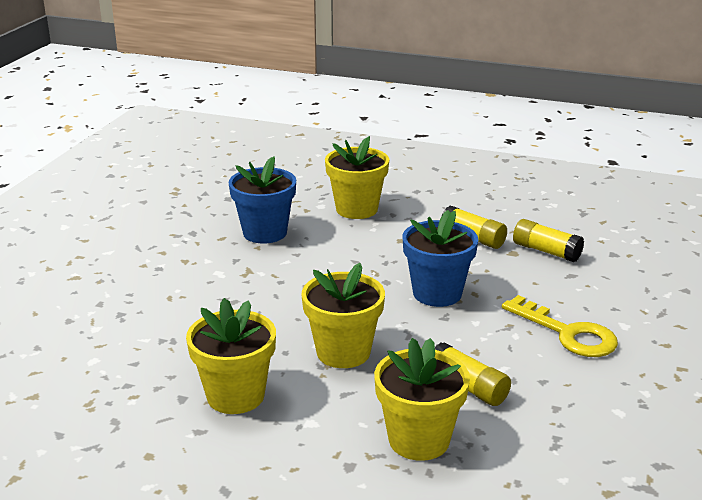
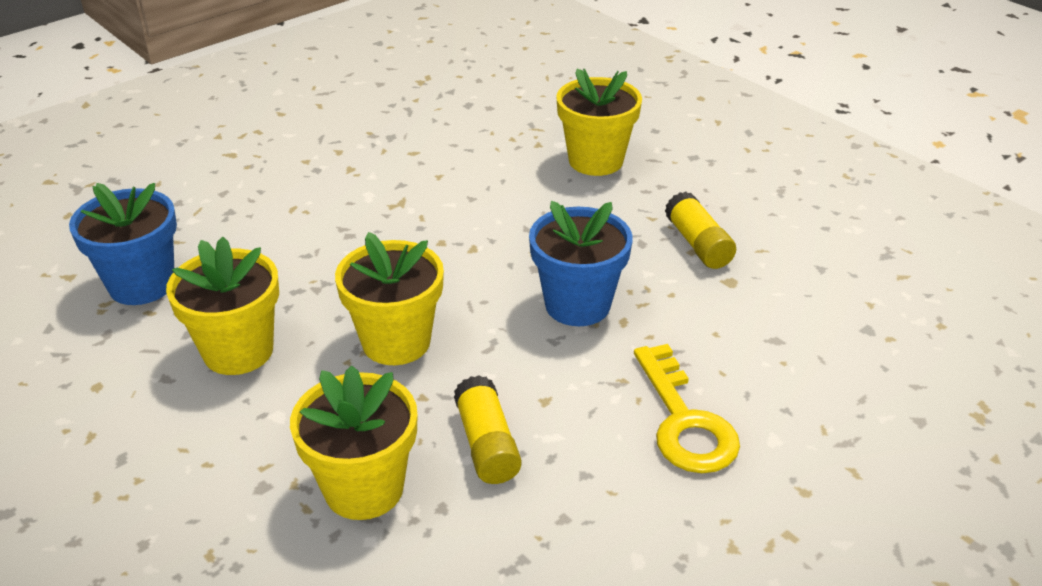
camera: 30 degrees right, 10 degrees up
(265, 233) = (463, 160): blue flower pot -> blue flower pot (142, 284)
(546, 251) = (776, 294): yellow glue stick -> none

